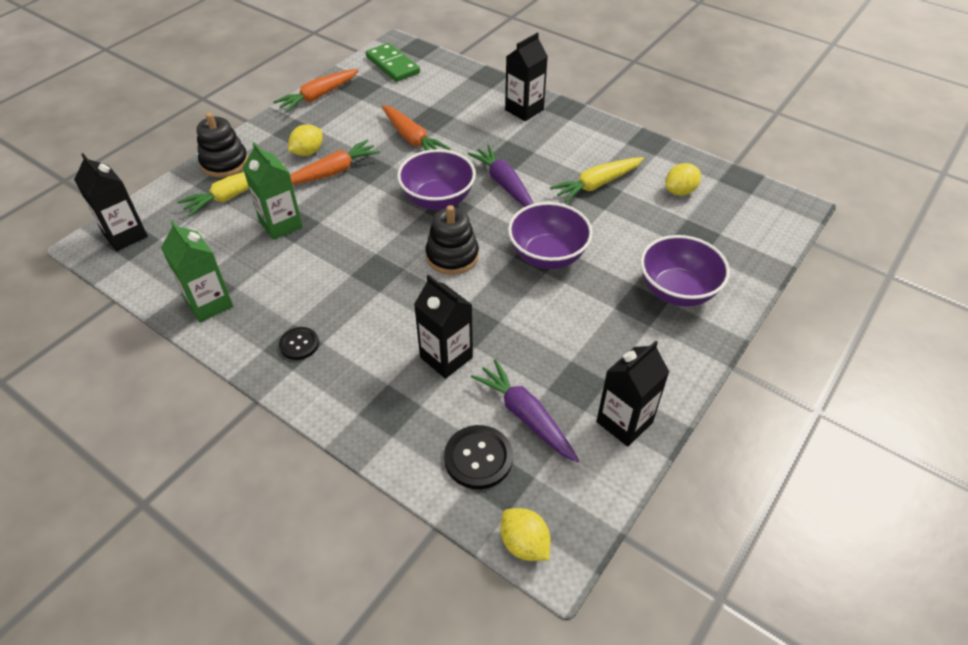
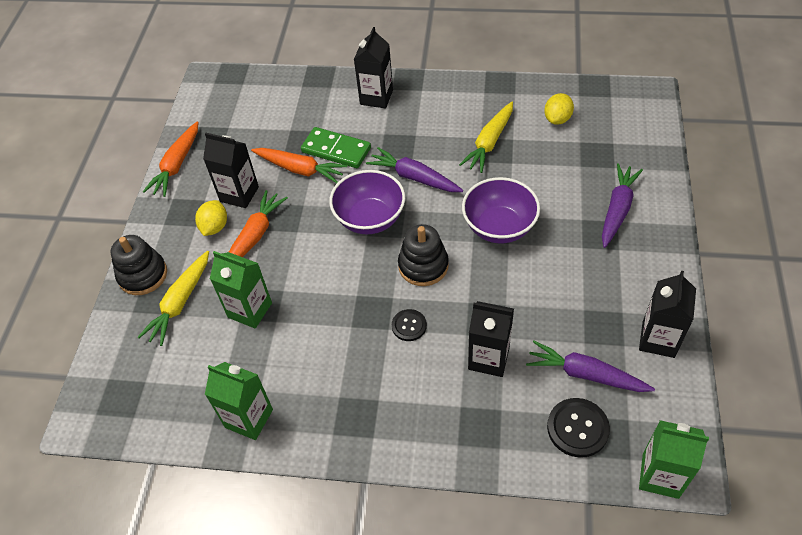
camera: 25 degrees left, 5 degrees up
(125, 235) = (108, 395): black carton -> black carton (239, 194)
(299, 344) = (360, 412): black button -> black button (409, 326)
(393, 65) = (222, 101): green domino -> green domino (336, 150)
(524, 544) = (660, 475): yellow lemon -> green carton
(677, 291) = (617, 209): purple bowl -> purple carrot

